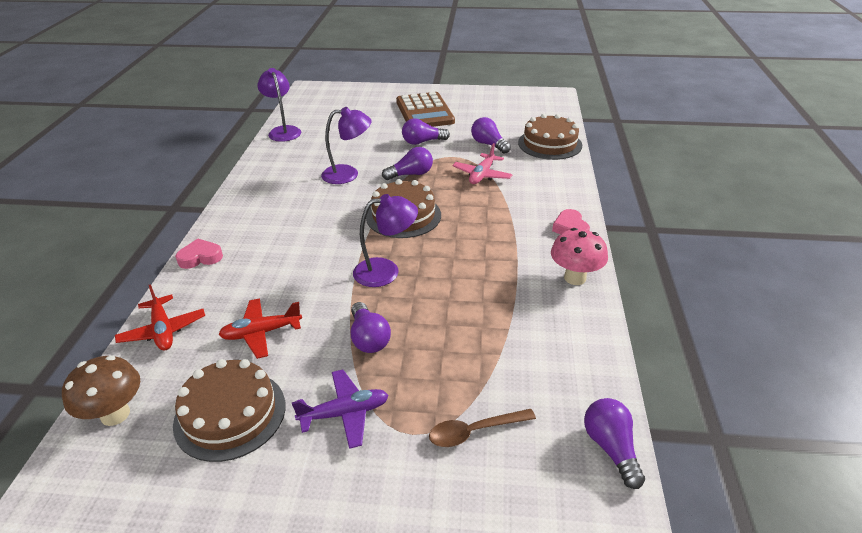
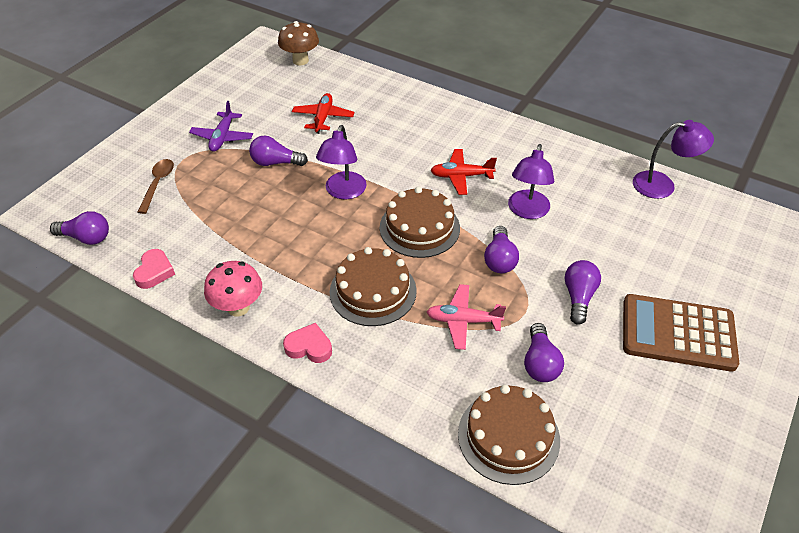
camera: 115 degrees right, 10 degrees up
(163, 330) = (360, 80): red plane -> red plane (461, 176)
(200, 257) = (435, 102): pink heart -> pink heart (154, 272)
(230, 414) = (263, 97): brown cake -> brown cake (373, 291)
(482, 175) = (463, 321): pink plane -> pink plane turned 45 degrees counterclockwise
(488, 144) = (540, 363): purple light bulb -> purple light bulb turned 105 degrees clockwise

